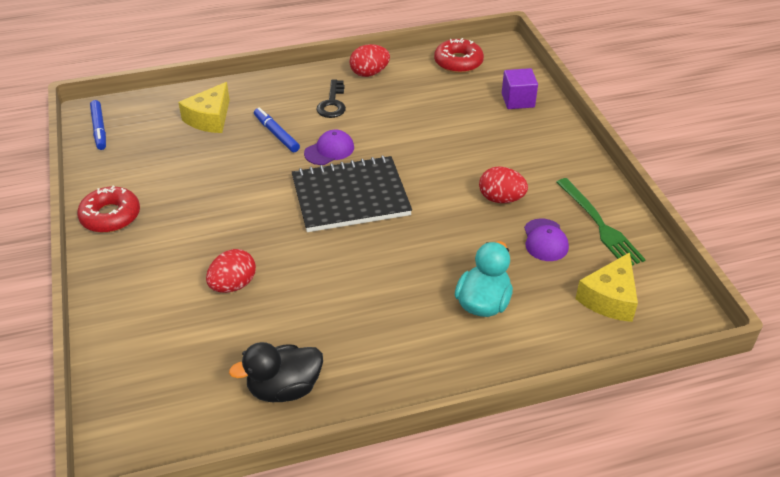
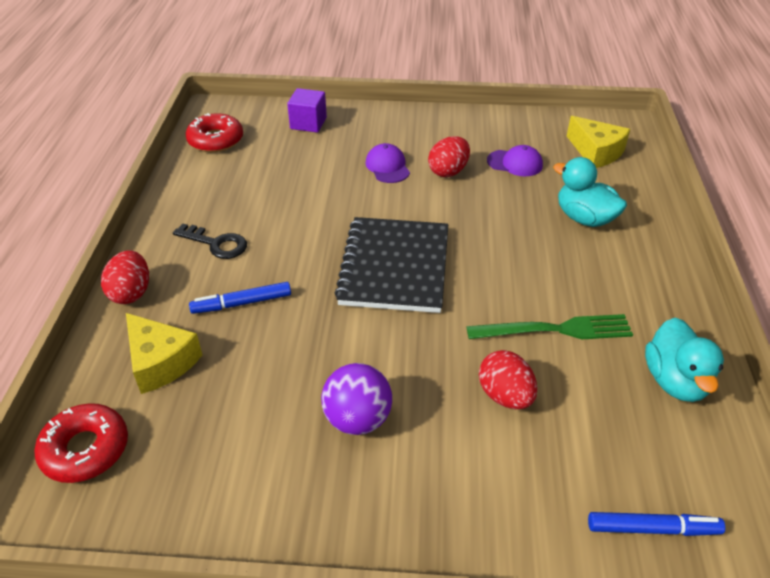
camera: 70 degrees left, 0 degrees up
(99, 129) = (84, 504): blue marker -> blue marker (653, 529)
(110, 216) = (314, 514): red donut -> red donut (85, 449)
(188, 216) = (357, 419): none -> purple ball
(284, 388) = (675, 381): black duck -> turquoise duck
(329, 150) = (304, 265): purple cap -> purple cap (387, 166)
(369, 73) = (181, 203): red egg -> red egg (131, 293)
(600, 225) = (507, 131): green fork -> green fork (556, 330)

